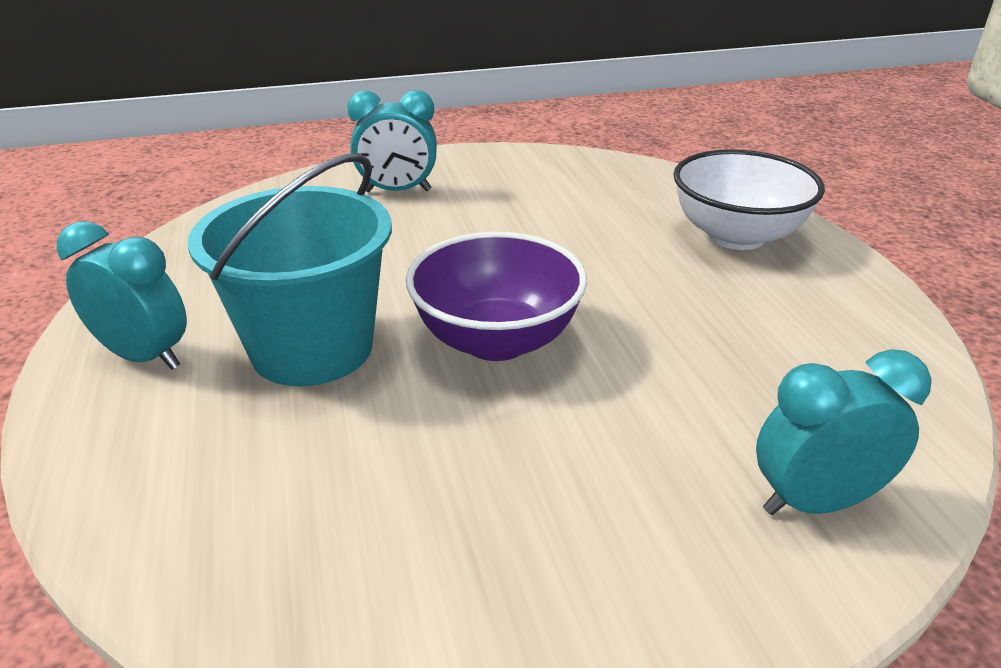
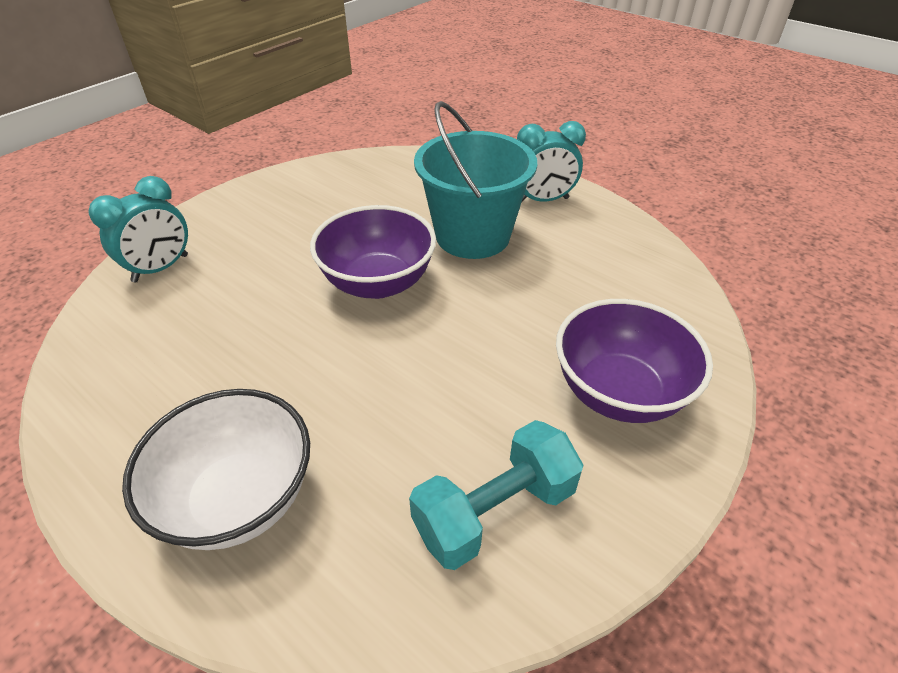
camera: 145 degrees right, 10 degrees up
(397, 191) = (619, 392): turquoise clock -> purple bowl
(557, 180) = (494, 511): none -> turquoise dumbbell

